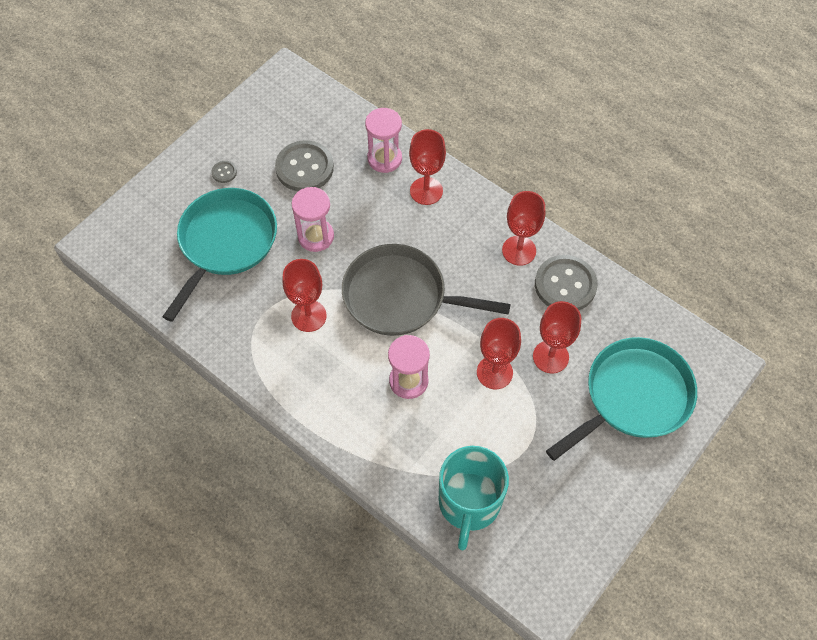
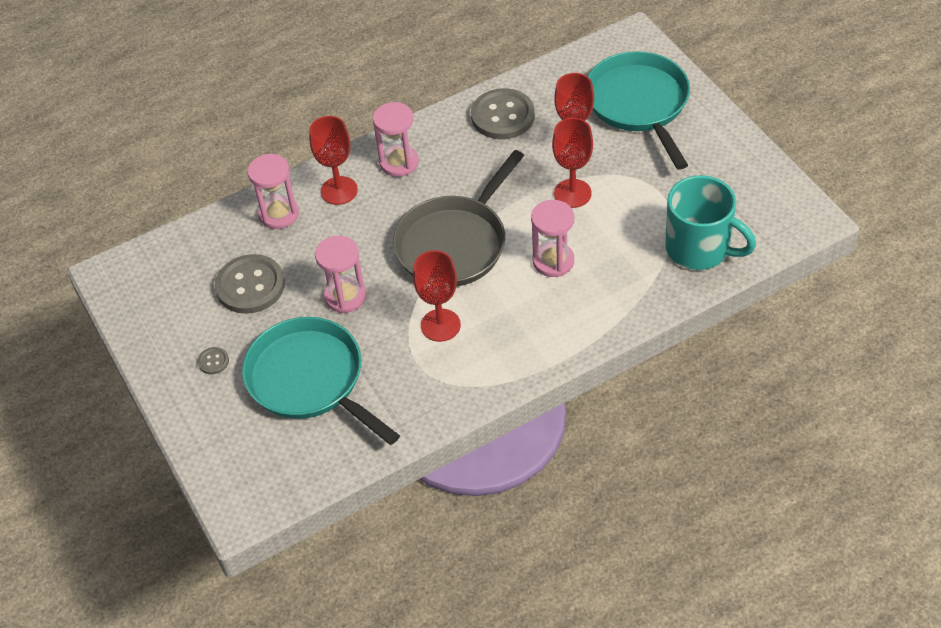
camera: 65 degrees left, 10 degrees down
(475, 223) = (399, 162): none -> pink hourglass
(519, 250) = (448, 138): red goblet -> none

